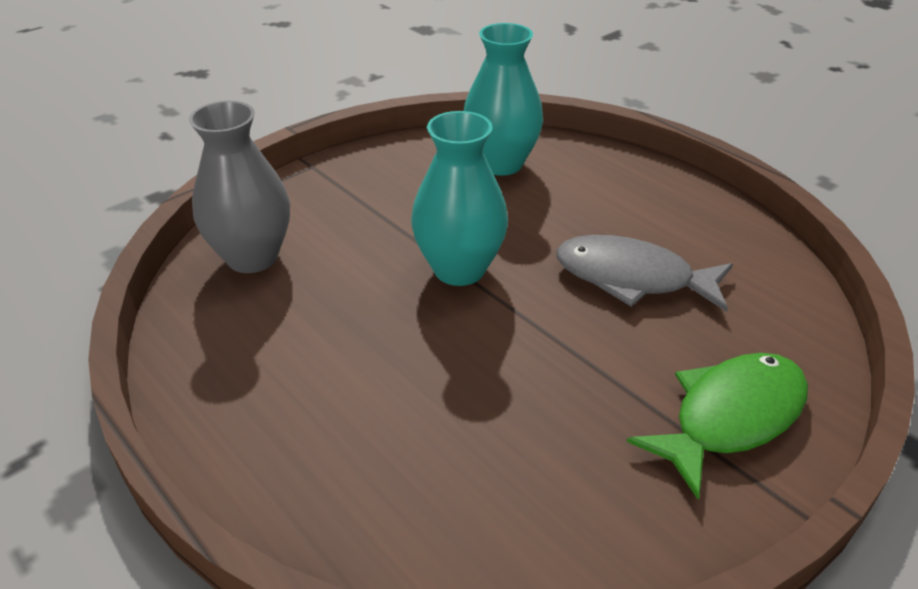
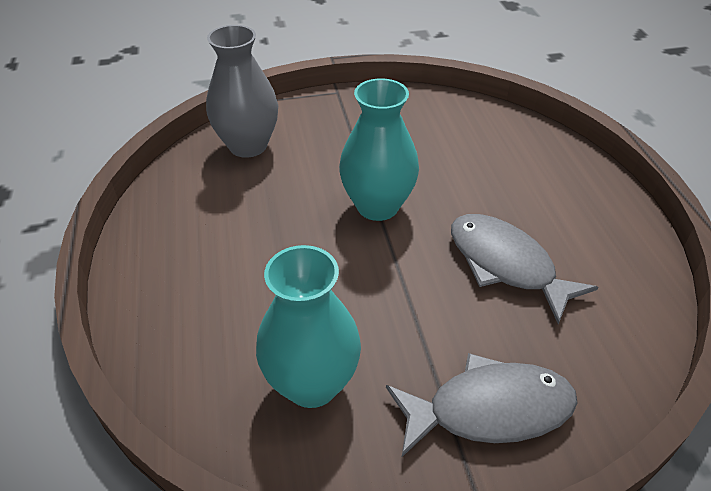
camera: 30 degrees right, 5 degrees up
(500, 164) = (477, 134): turquoise vase -> turquoise vase (312, 384)
(730, 417) = (489, 409): green fish -> grey fish

